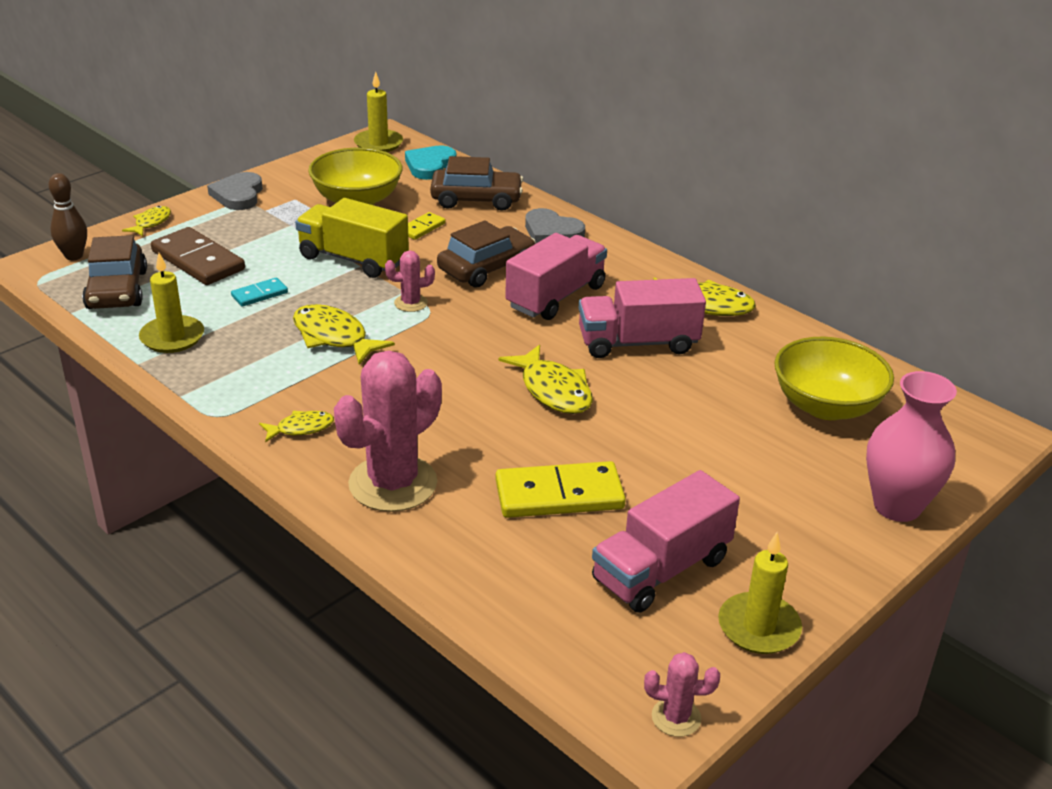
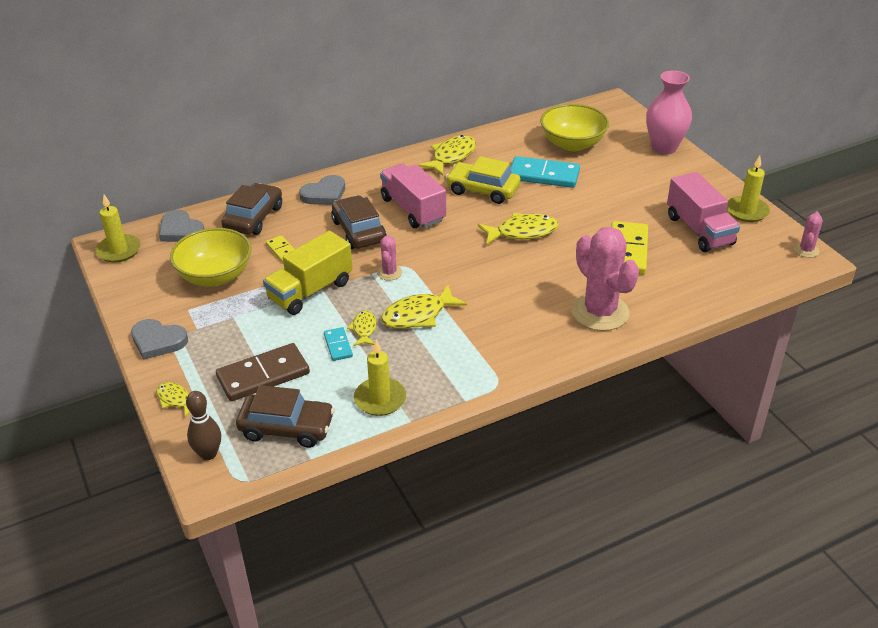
camera: 70 degrees left, 5 degrees up
(301, 428) = (527, 344): yellow fish -> yellow fish (364, 329)
(430, 165) = (180, 230): turquoise heart -> grey heart
(637, 343) = (483, 190): pink truck -> yellow car
(714, 390) = (544, 175): none -> turquoise domino

